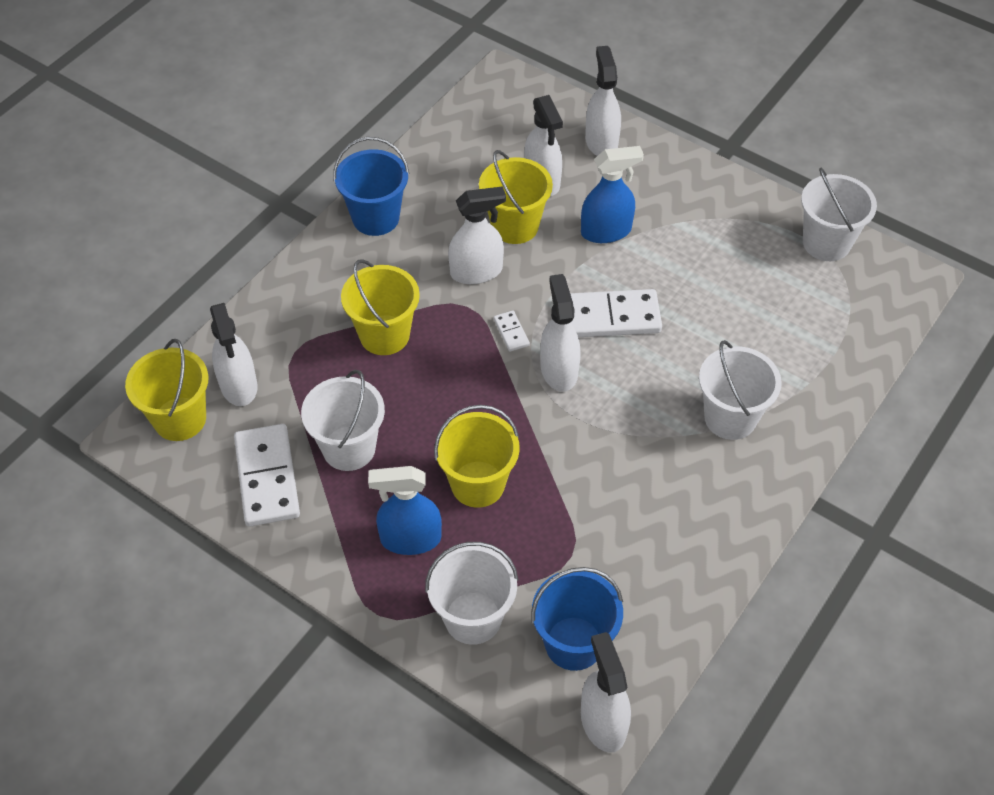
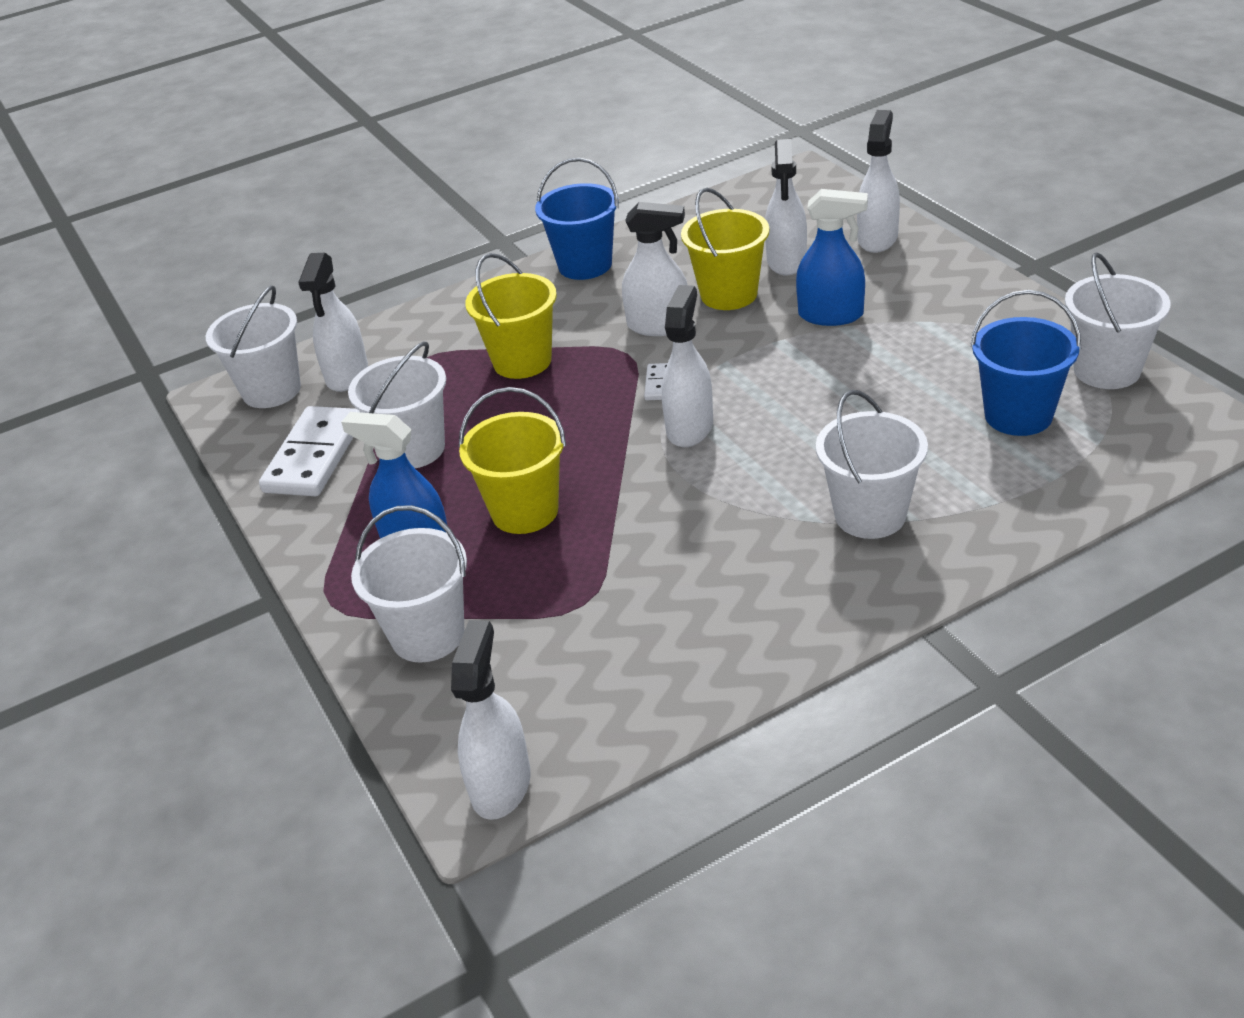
camera: 30 degrees right, 15 degrees down
(180, 419) = (271, 390): yellow bucket -> white bucket
(573, 643) = (523, 692): blue bucket -> blue bucket (1018, 415)
(609, 317) = (782, 391): white domino -> none

